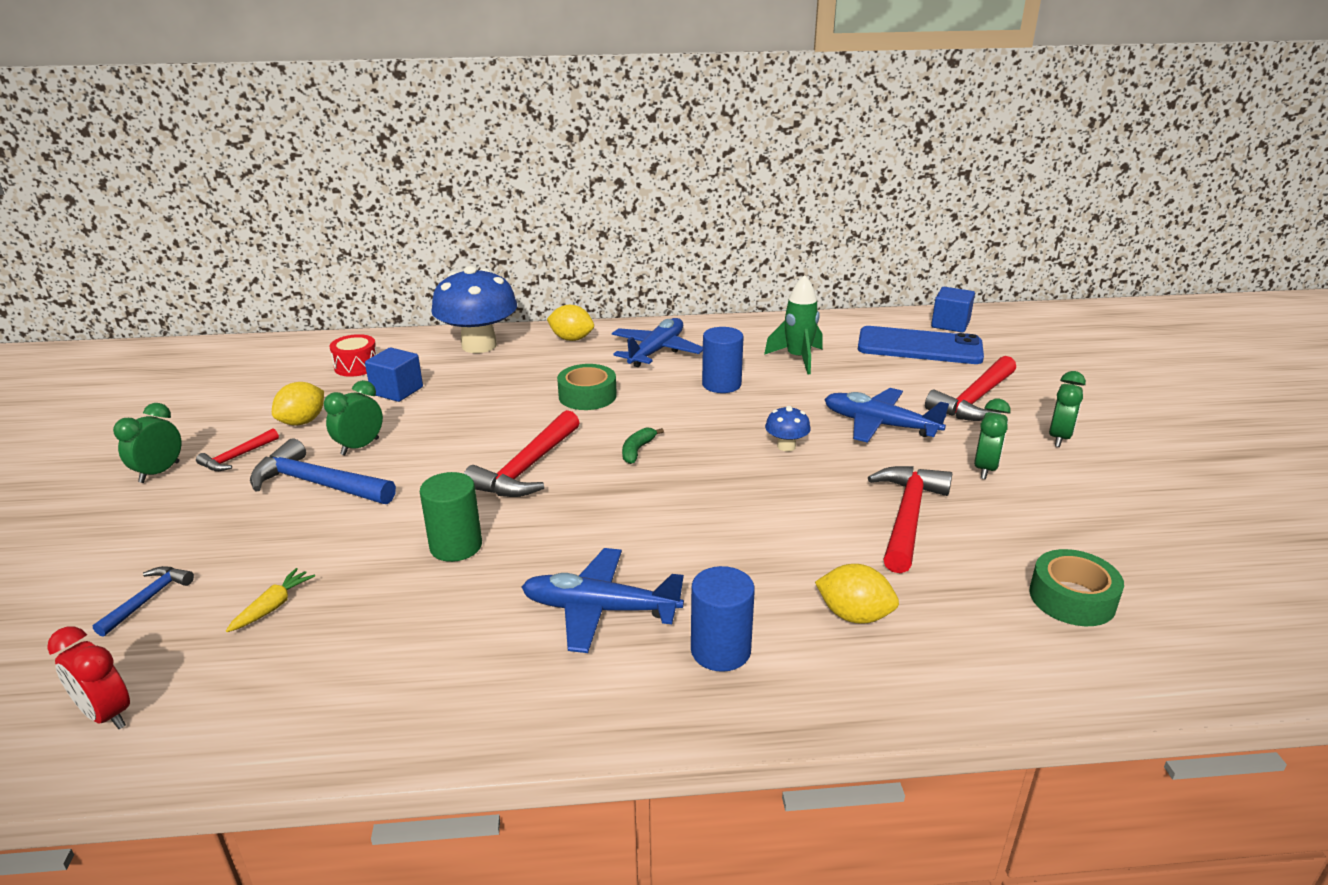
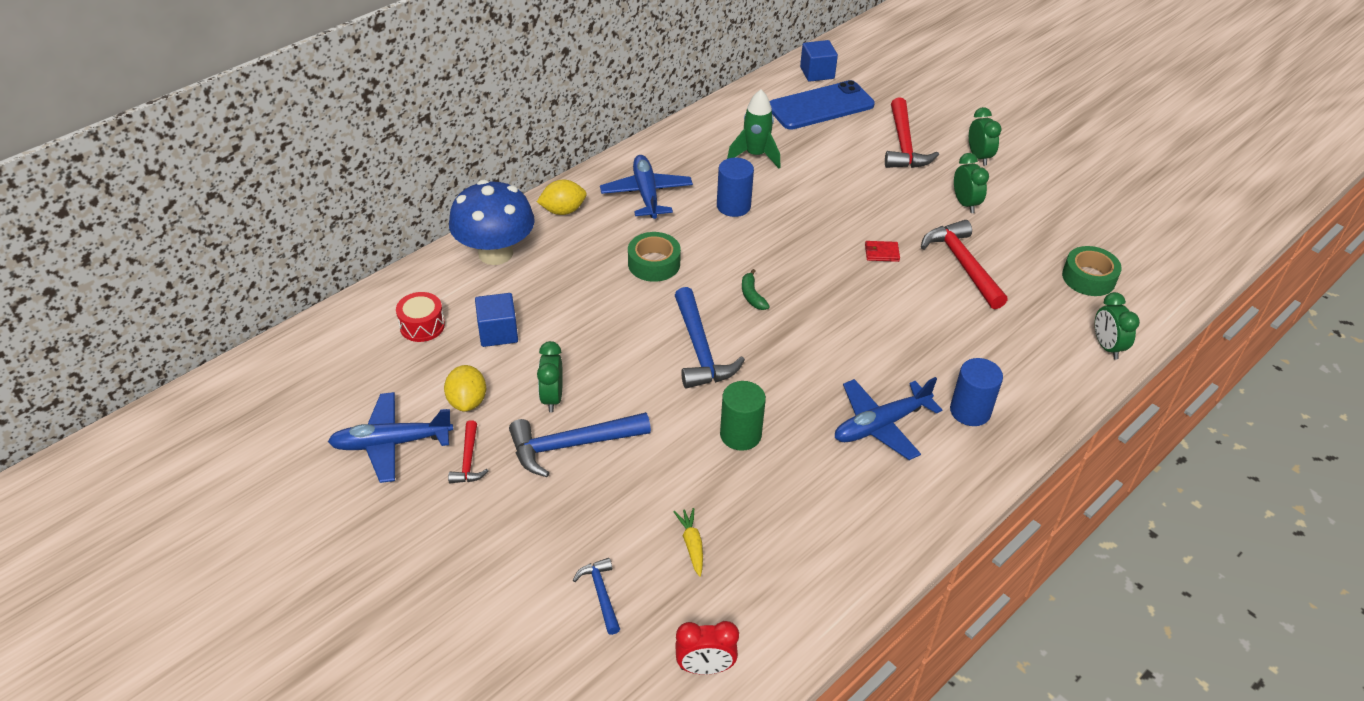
camera: 40 degrees left, 15 degrees up
(159, 472) = (427, 508): green clock -> green clock (1106, 347)
(527, 468) = (700, 350): red hammer -> blue hammer
(786, 446) = (838, 243): blue mushroom -> none
(822, 471) = (881, 253): none -> red wallet
(854, 615) = (1006, 349): yellow lemon -> none
(879, 425) = (872, 195): blue plane -> blue plane (391, 443)

